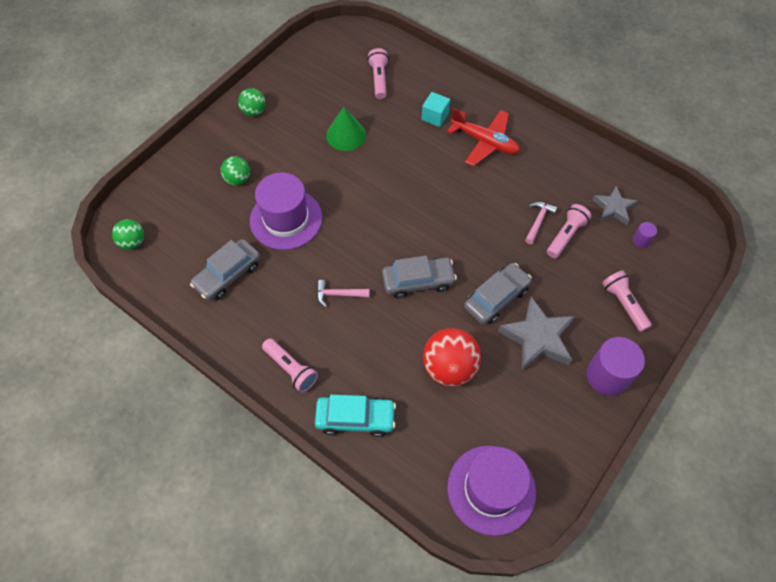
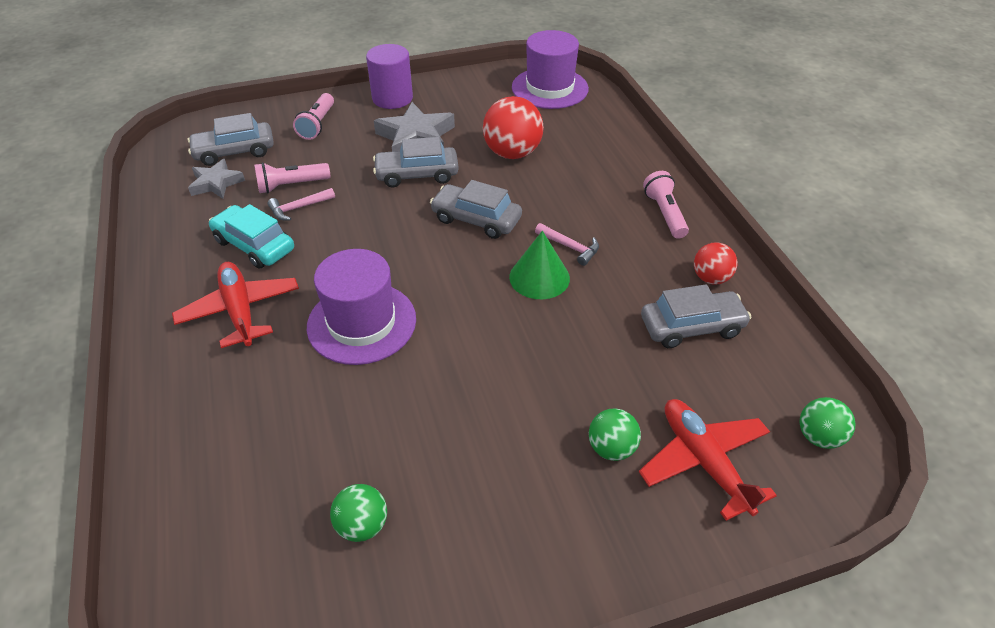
camera: 145 degrees left, 15 degrees down
(189, 197) = (704, 461): none -> red plane
(231, 322) = (711, 278): none -> red ball
(254, 111) = (509, 567): green ball -> green ball (362, 525)
(286, 219) = (576, 353): purple hat -> purple hat (362, 323)
(346, 135) = (399, 426): green cone -> green cone (539, 277)
(355, 418) = (625, 159): turquoise car -> turquoise car (254, 245)
(379, 79) = (255, 496): pink flashlight -> none
(435, 116) = (253, 380): turquoise cube -> none
(641, 240) = (234, 152): purple cylinder -> grey car

